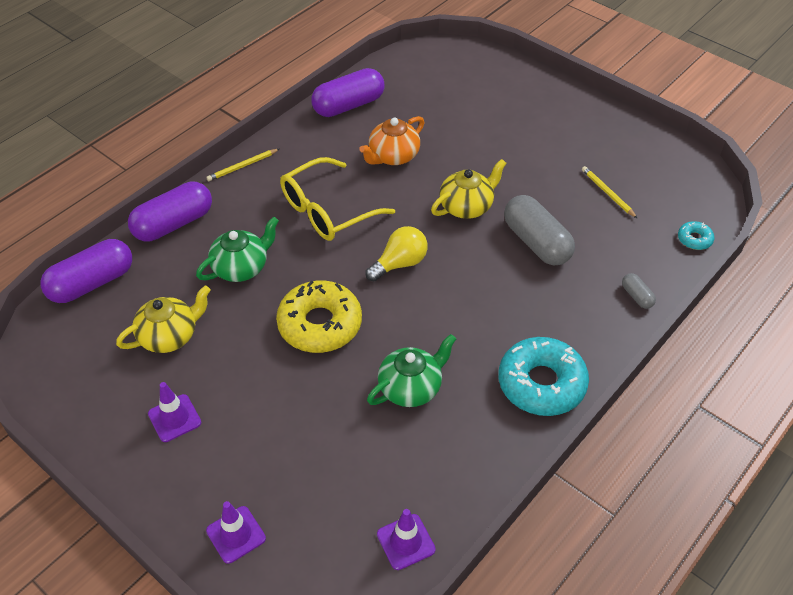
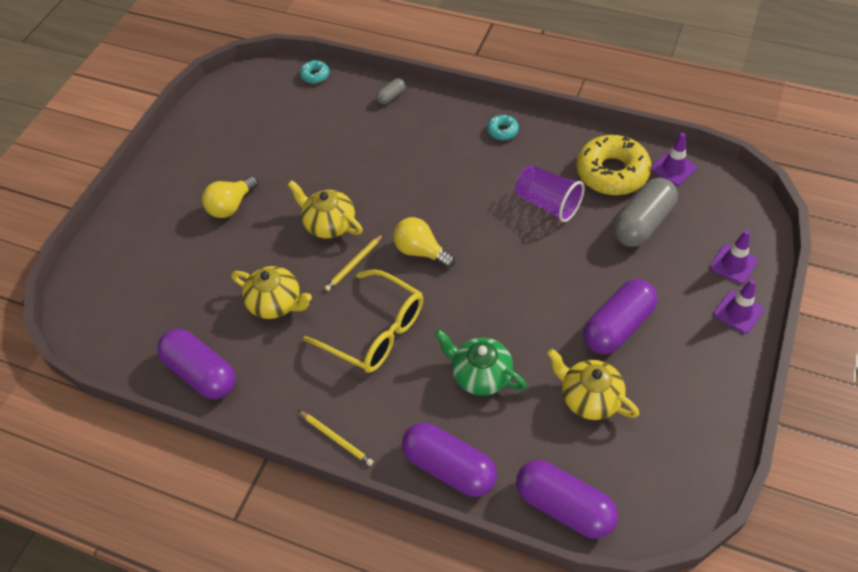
camera: 105 degrees left, 5 degrees up
(174, 418) = (668, 351): purple traffic cone -> purple traffic cone (738, 312)
(226, 388) = (618, 326): none -> purple capsule
(320, 324) = (517, 285): yellow donut -> yellow donut (612, 172)
(393, 156) = (276, 303): orange teapot -> yellow teapot
(411, 387) = (547, 203): green teapot -> purple cup
(521, 146) = (231, 205): none -> yellow light bulb
(536, 242) = (356, 166): grey capsule -> grey capsule (643, 223)
(541, 383) = (502, 131): turquoise donut -> turquoise donut, size x0.45
(607, 193) = (278, 134): yellow pencil -> yellow pencil (354, 264)

